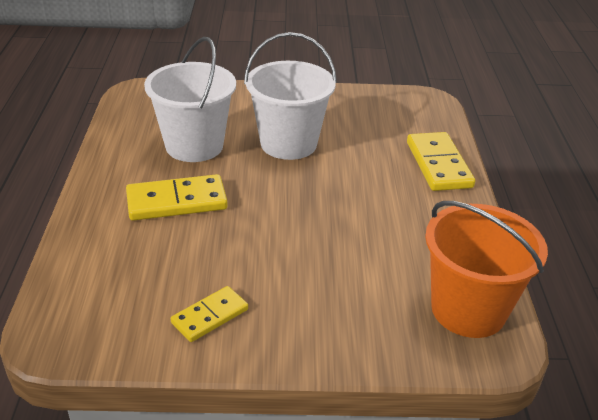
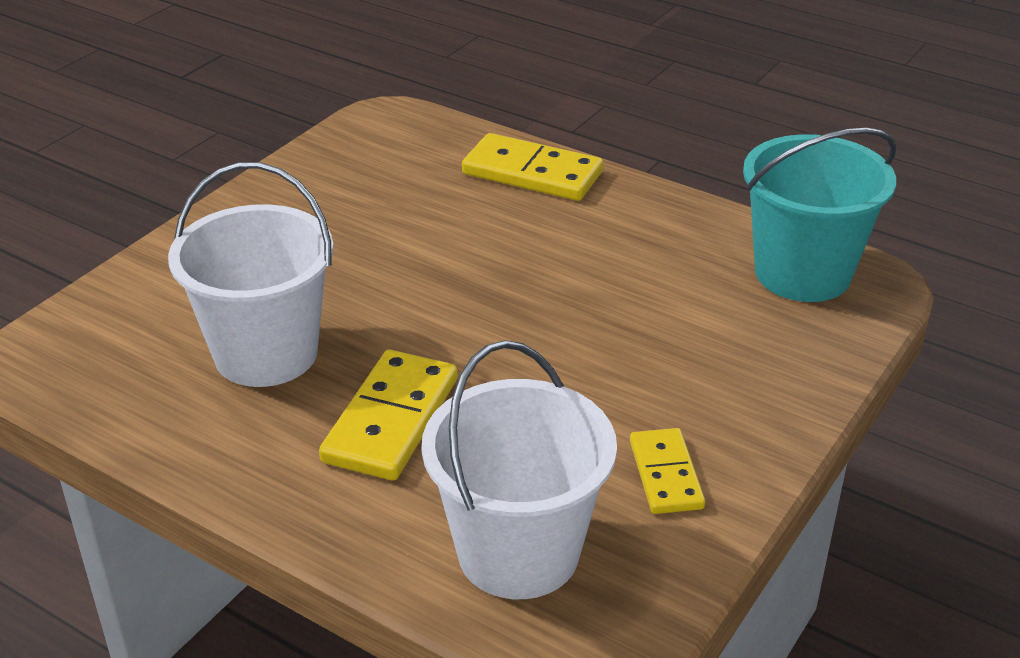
camera: 55 degrees left, 0 degrees up
(288, 143) = (358, 266): white bucket -> white bucket (518, 552)
(468, 310) = (802, 273): orange bucket -> turquoise bucket

